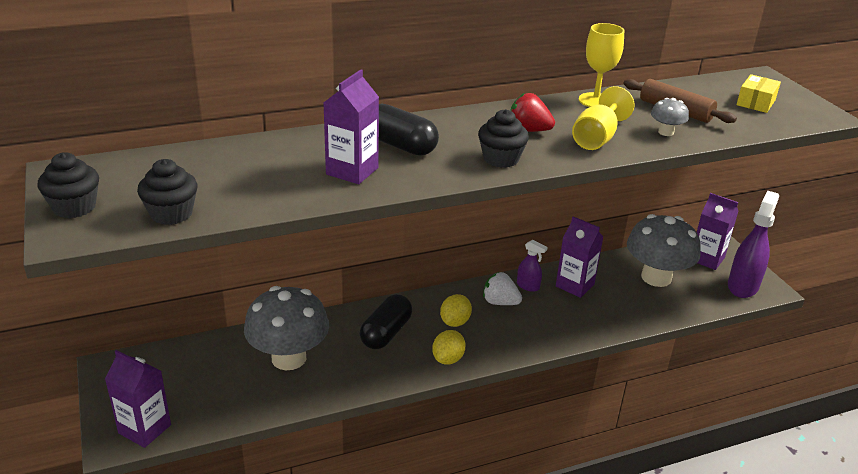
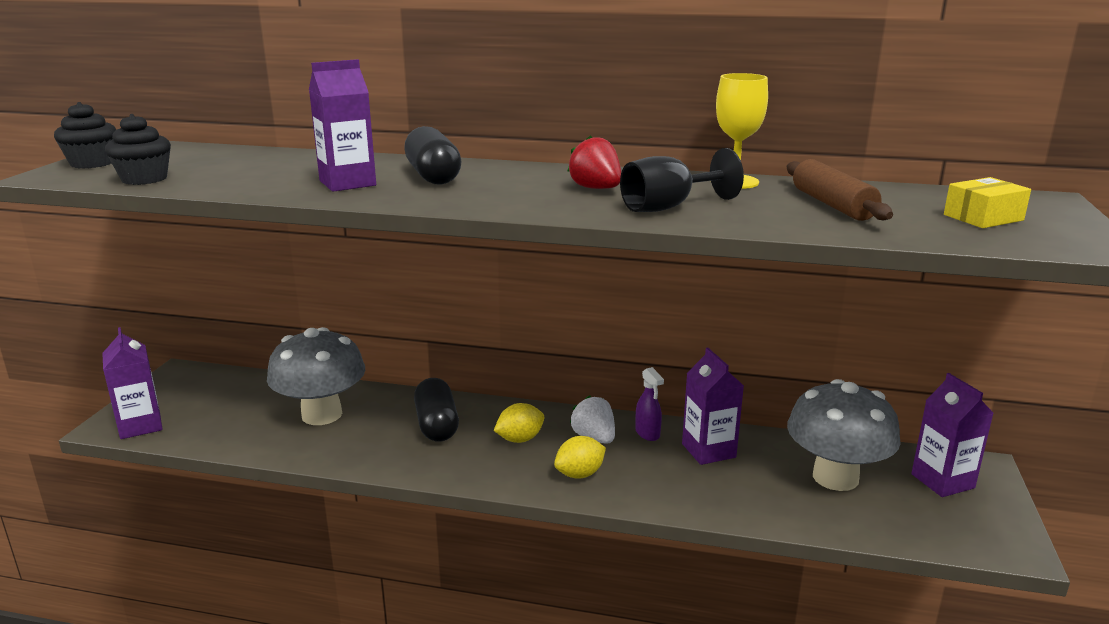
camera: 35 degrees right, 10 degrees down
(386, 333) = (436, 425): black capsule -> black capsule turned 75 degrees counterclockwise
(448, 359) = (468, 469): yellow lemon -> yellow lemon (579, 474)
(501, 159) = (515, 201): black cupcake -> none
(597, 138) = (668, 207): yellow goblet -> black goblet
(666, 132) = (777, 218): grey mushroom -> none
(742, 286) = (968, 529): purple spray bottle -> none

